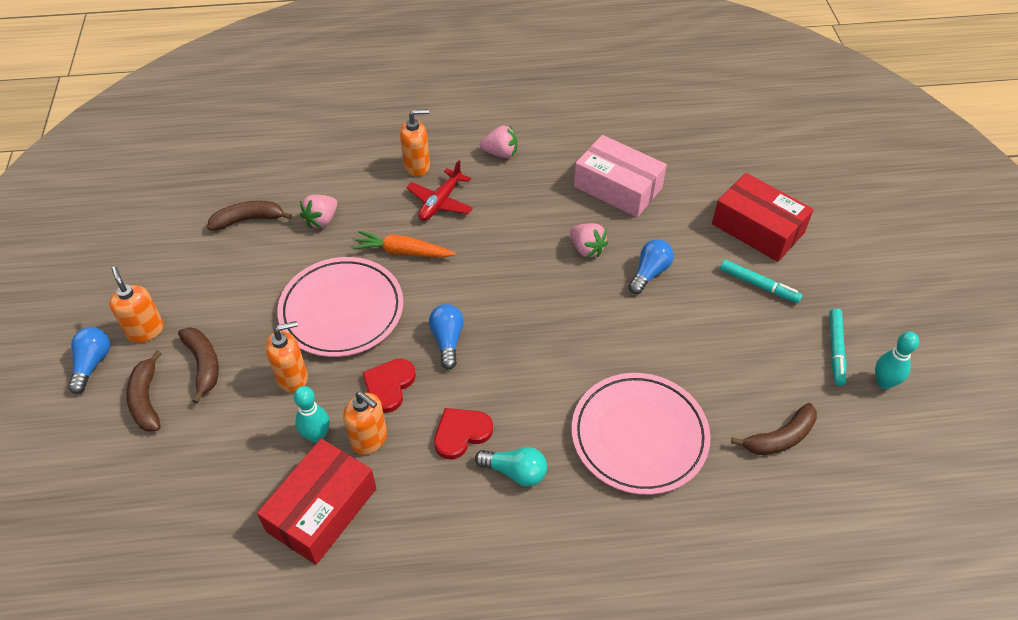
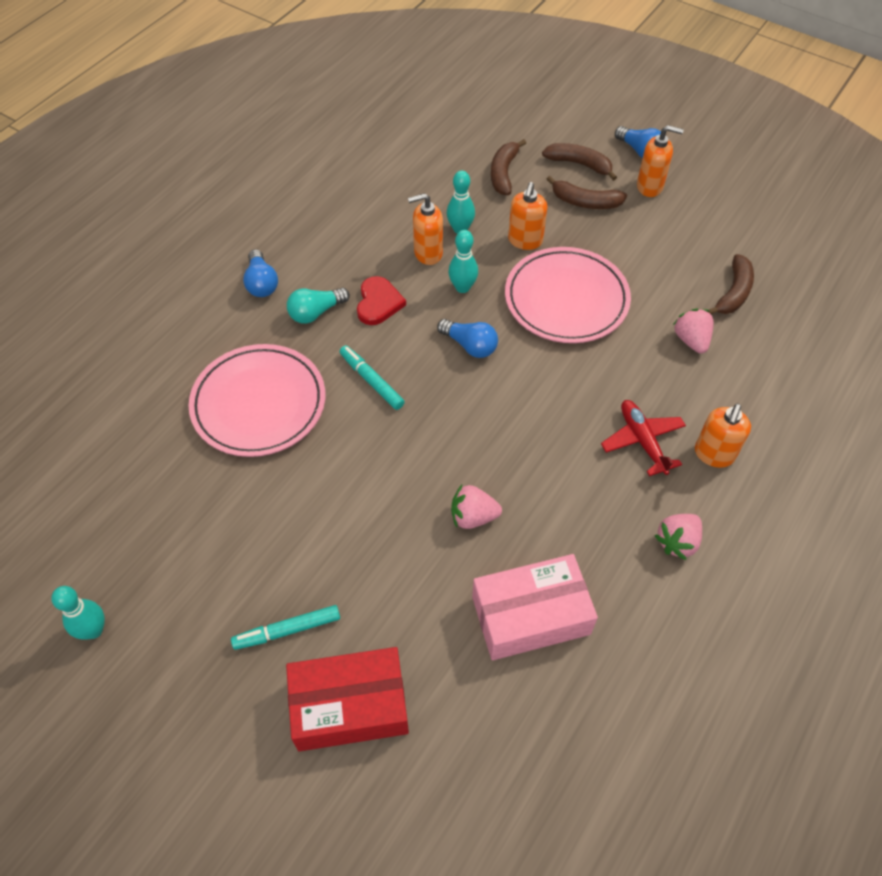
camera: 130 degrees right, 5 degrees up
(322, 509) = (400, 205): red box -> none
(389, 386) = (462, 287): red heart -> turquoise bowling pin
(403, 252) = (598, 374): orange carrot -> none
(649, 273) = (395, 546): blue light bulb -> blue light bulb (261, 283)
(780, 438) = (151, 495): brown banana -> brown banana (503, 173)
(835, 350) = (161, 624): turquoise marker -> turquoise marker (371, 381)

